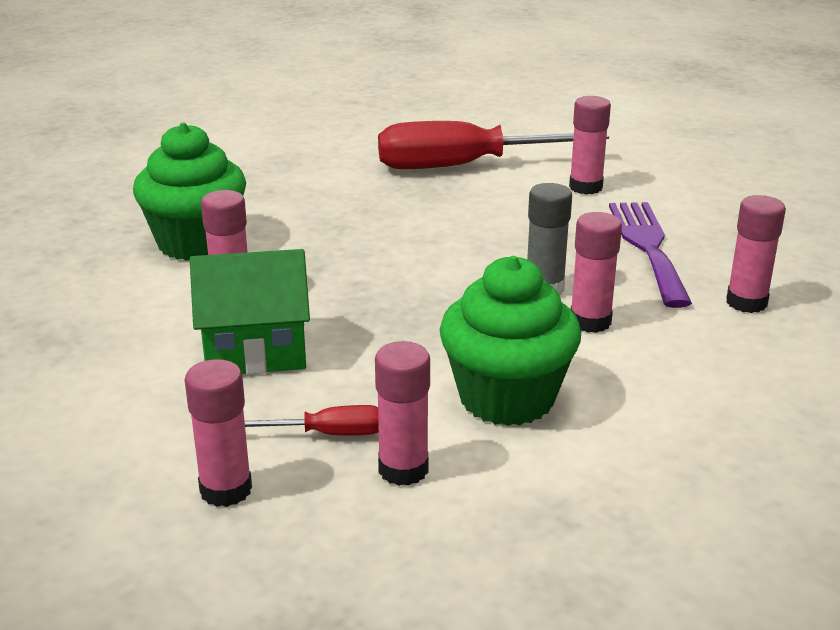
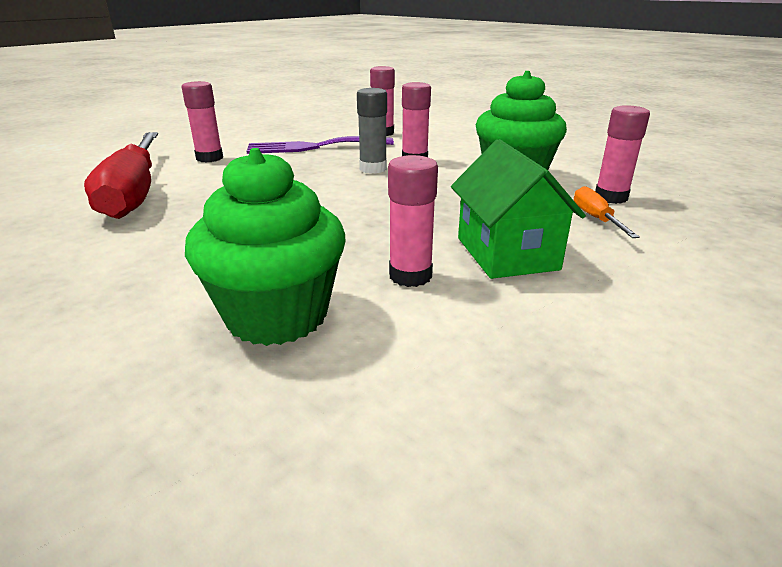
camera: 95 degrees left, 0 degrees up
(226, 490) = (693, 245): pink glue stick -> none
(329, 434) = (595, 218): red screwdriver -> orange screwdriver

